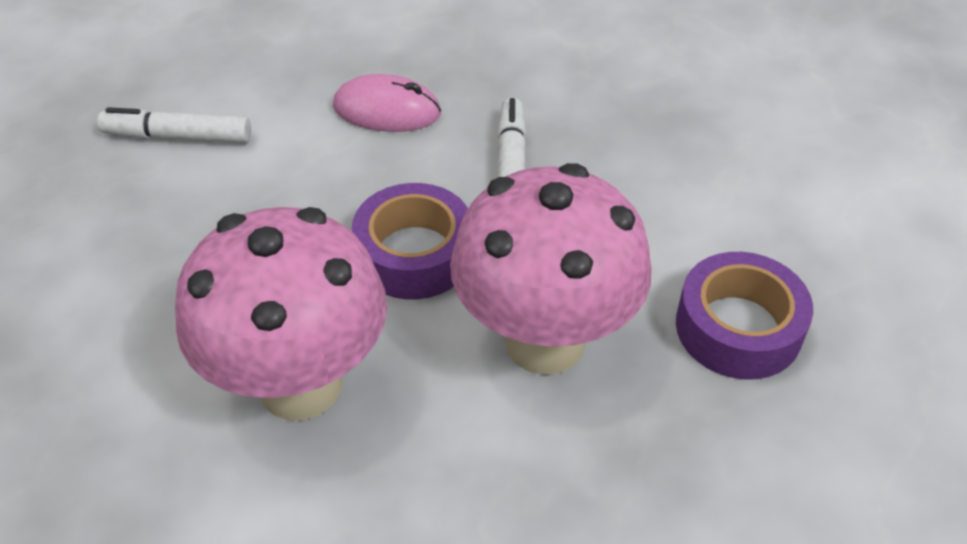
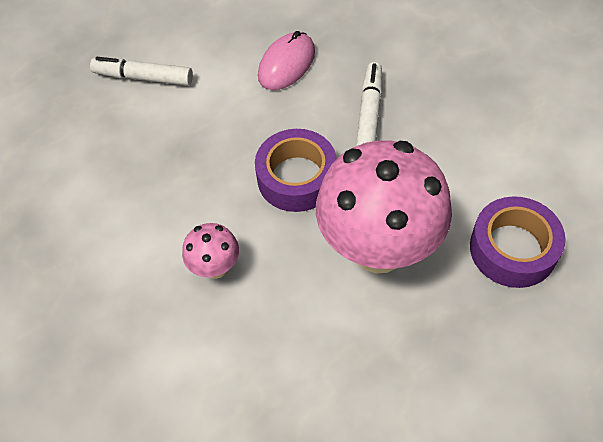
camera: 10 degrees right, 10 degrees up
(300, 384) = (215, 268): pink mushroom -> pink mushroom, size x0.44
(387, 110) = (286, 64): pink mouse -> pink mouse turned 75 degrees counterclockwise

